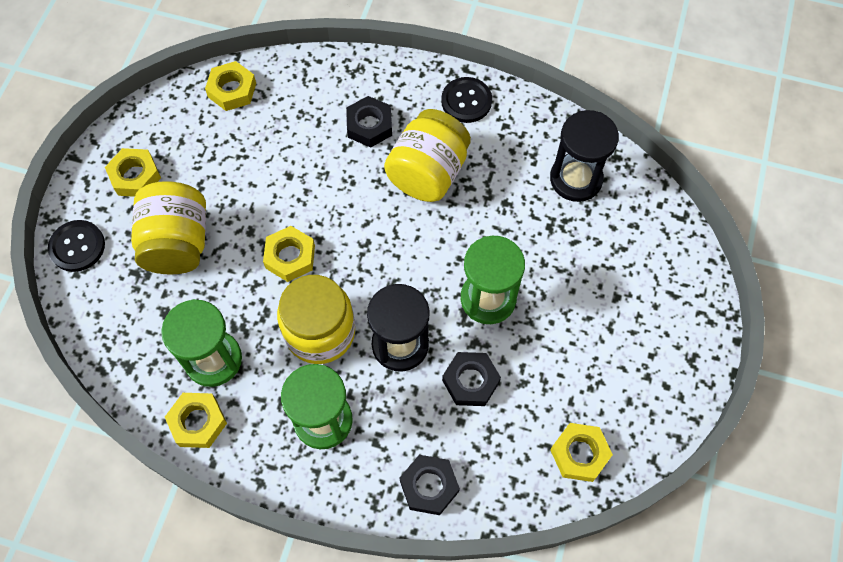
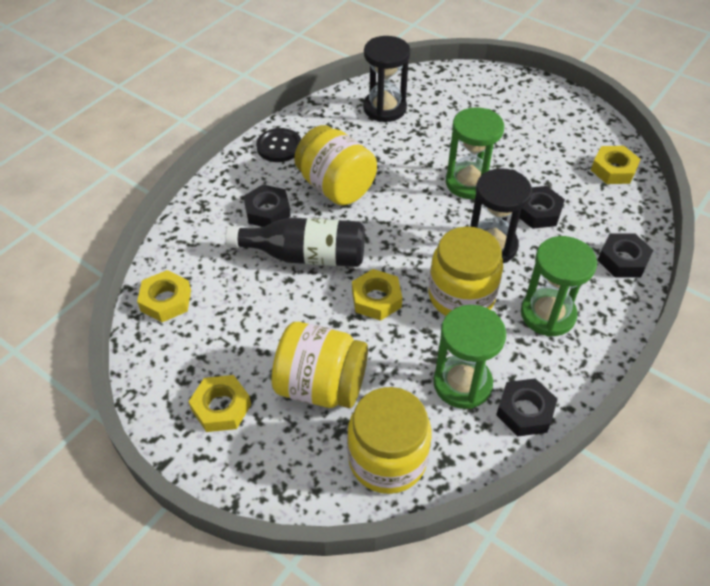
camera: 70 degrees left, 15 degrees down
(77, 247) = (282, 482): black button -> none
(118, 319) = (387, 459): none -> yellow jar
(198, 422) = (525, 411): yellow nut -> black nut
(323, 179) = (305, 256): none -> black bottle

